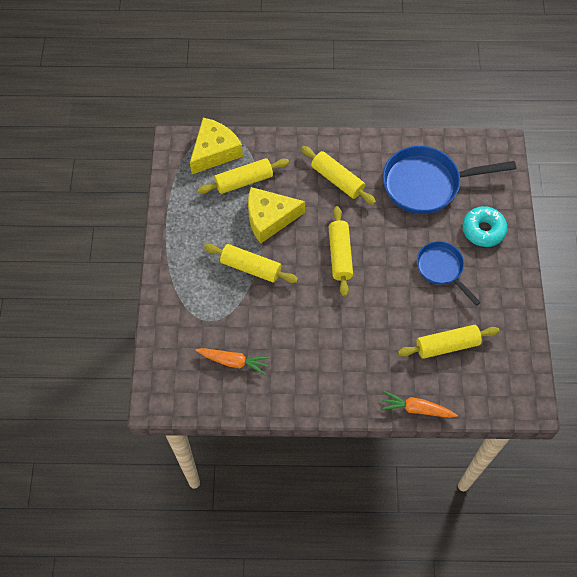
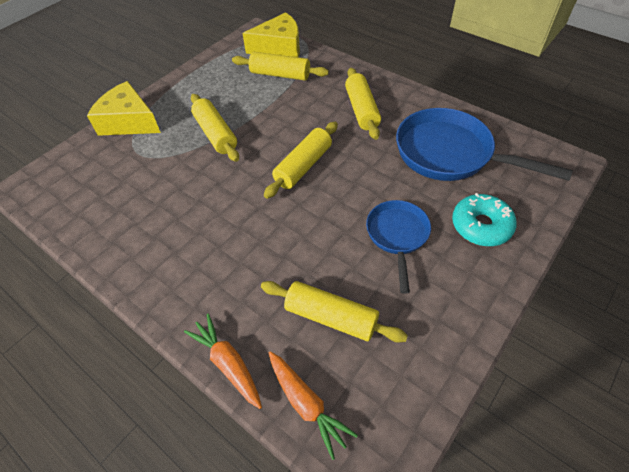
camera: 40 degrees right, 10 degrees down
(233, 362) = (116, 195): orange carrot -> orange carrot (306, 404)
(269, 218) = (272, 108): yellow cheese -> yellow cheese (129, 121)

